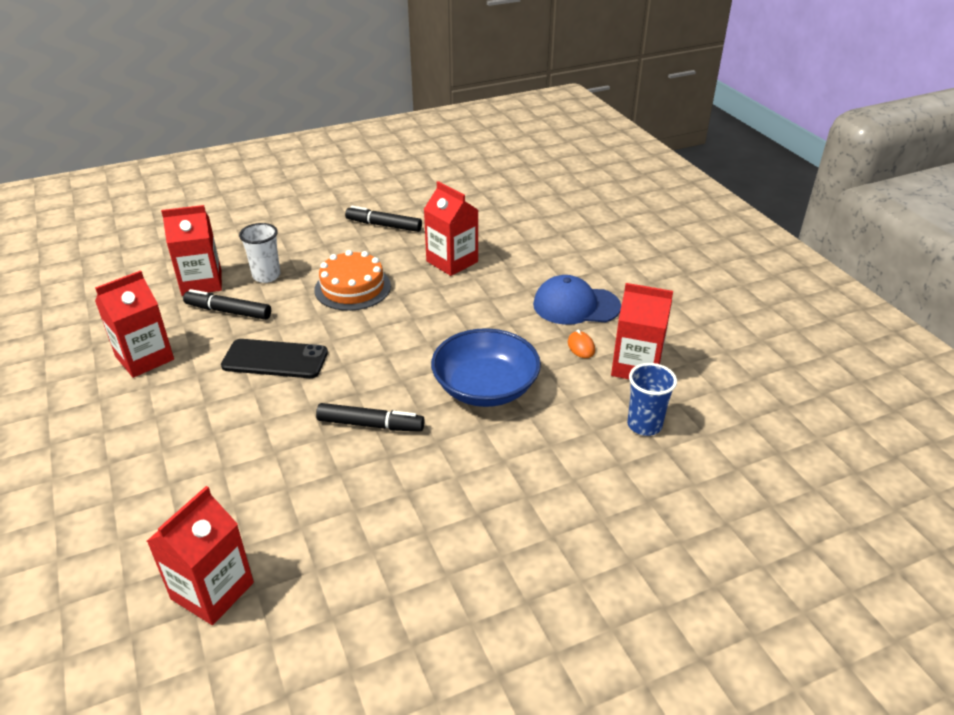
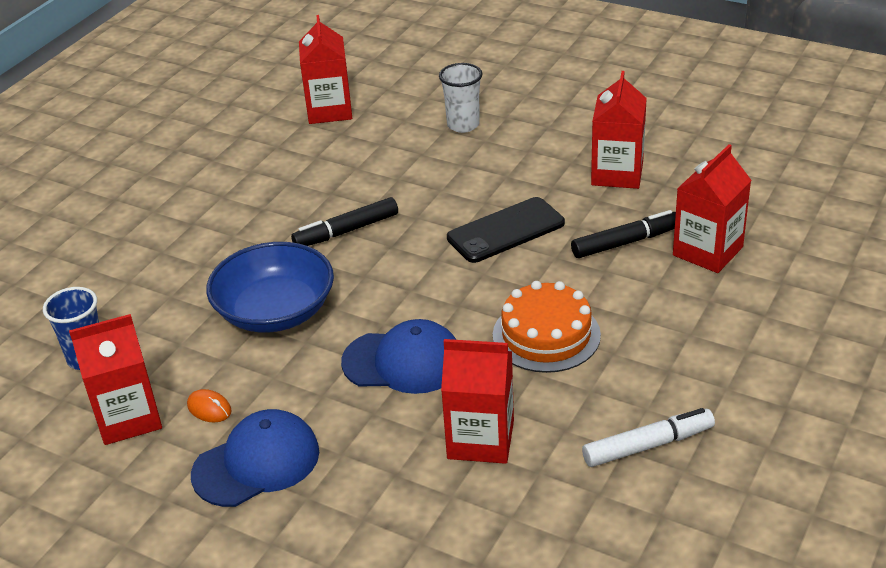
camera: 145 degrees right, 0 degrees up
(266, 276) = (659, 295): white cup -> white cup (463, 125)
(384, 225) = (648, 445): black marker -> white marker
(444, 314) = (403, 362): none -> blue cap

